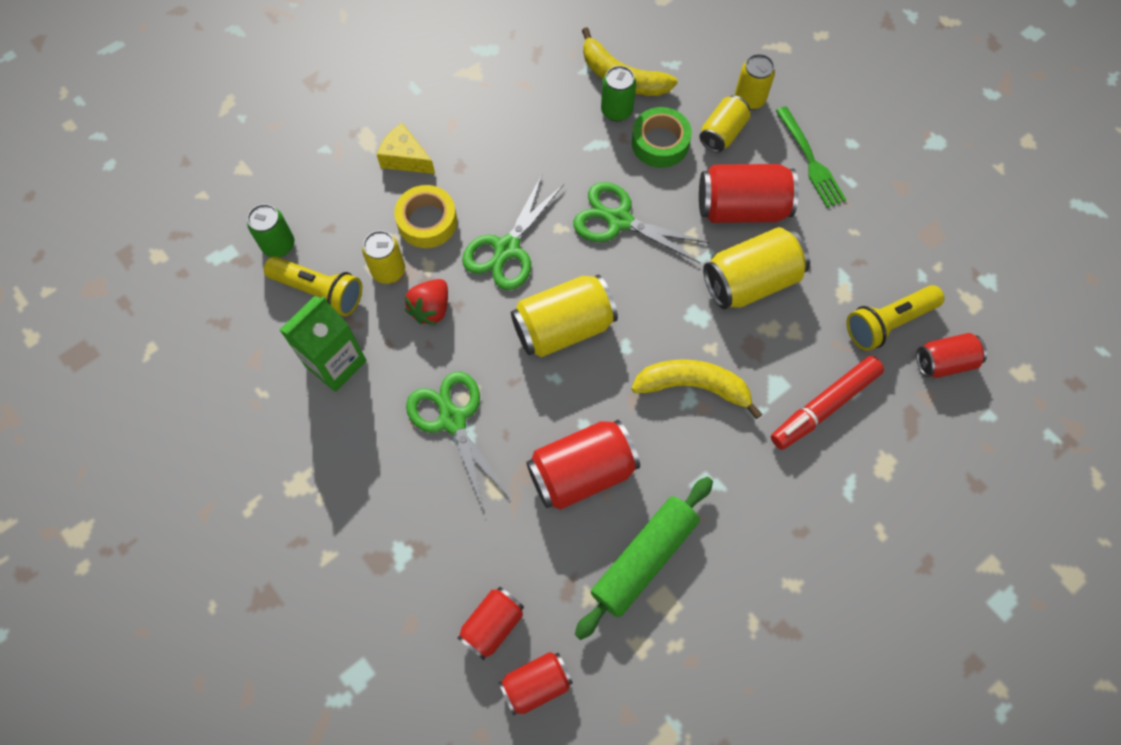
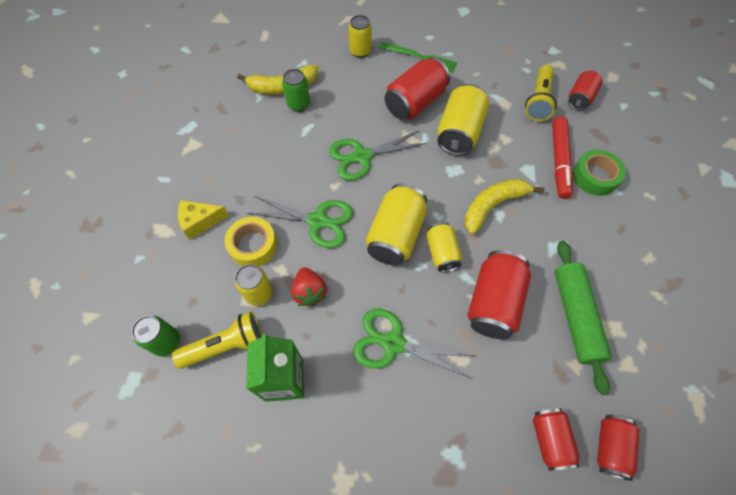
camera: 45 degrees left, 5 degrees down
(507, 249) = (318, 221): green scissors -> green scissors turned 60 degrees counterclockwise
(660, 143) = (339, 103): green tape -> green tape (595, 177)
(722, 133) = (365, 76): yellow can -> yellow can (442, 253)

